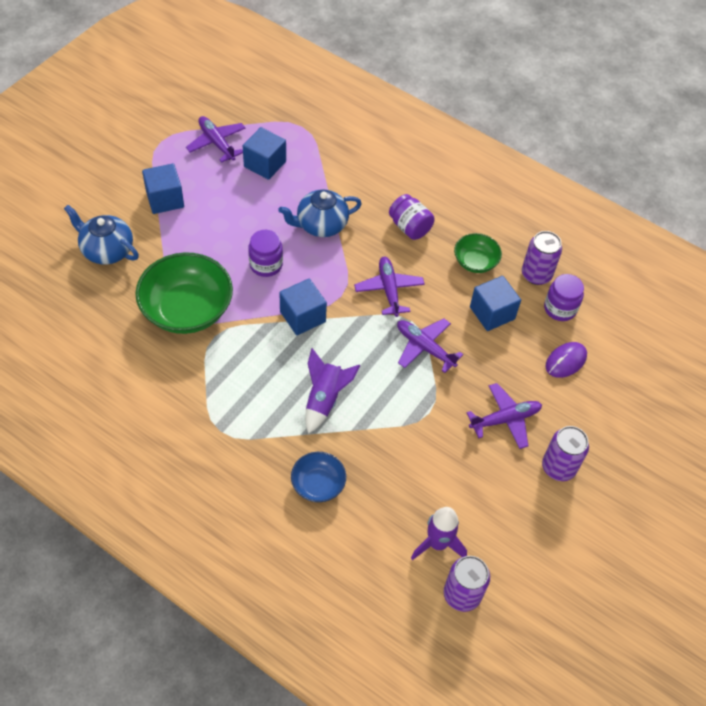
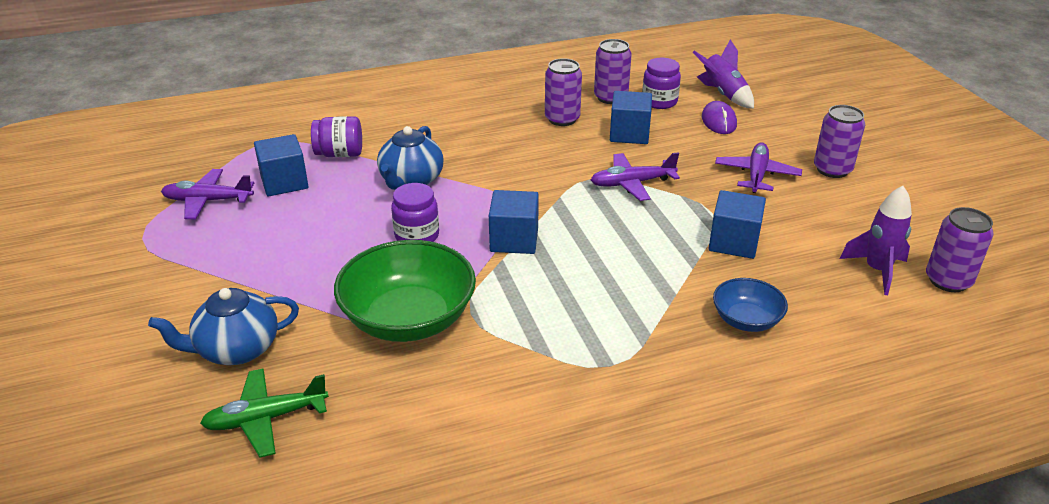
camera: 50 degrees left, 20 degrees down
(68, 298) = (265, 418): none -> green plane
(165, 199) = (229, 269): blue cube -> blue cube (733, 242)
(324, 399) = (637, 269): purple rocket -> purple rocket (723, 94)
(389, 290) = (540, 175): purple plane -> none
(410, 227) = (480, 134): purple jar -> purple jar (339, 154)
(475, 262) = (562, 119): green bowl -> purple can

